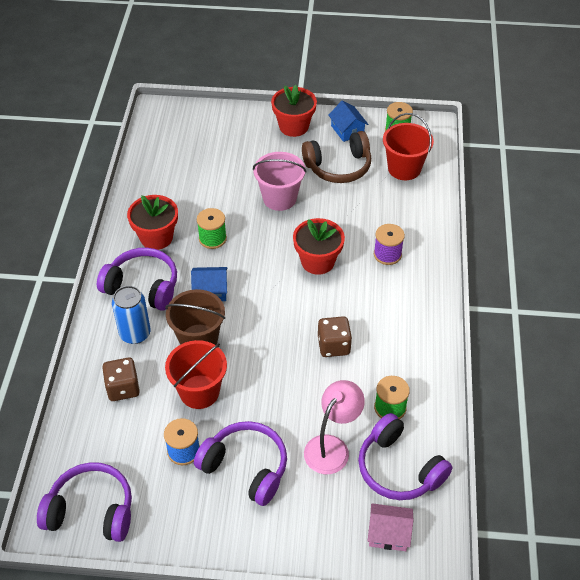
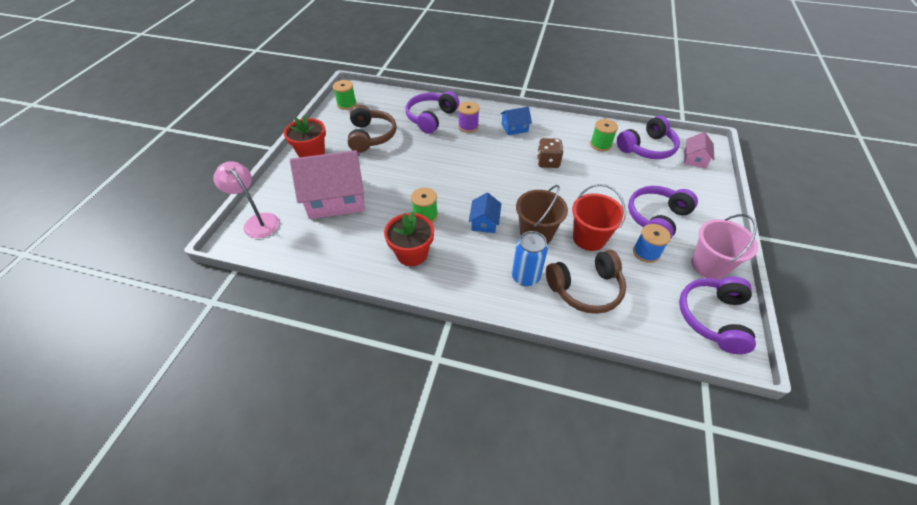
camera: 80 degrees left, 0 degrees up
(123, 388) = (585, 289): brown dice -> brown headphones
(143, 286) = (470, 267): purple headphones -> purple headphones (431, 118)
(225, 163) = (336, 198): none -> pink house
(279, 198) = (392, 171): pink bucket -> pink bucket (709, 265)
(317, 261) = (467, 159): red flower pot -> none
(332, 447) = (634, 174): pink lamp -> pink lamp (258, 221)
(347, 130) = (332, 127): blue house -> blue house (514, 128)
(404, 168) = (387, 107): red bucket -> none

